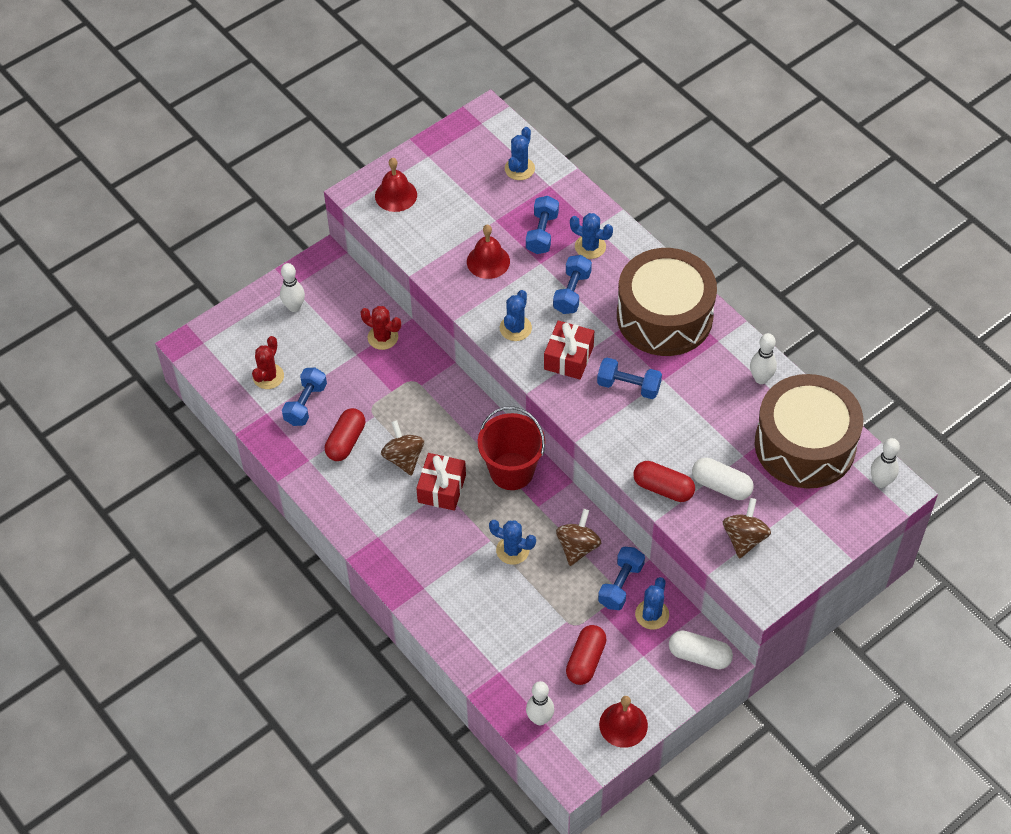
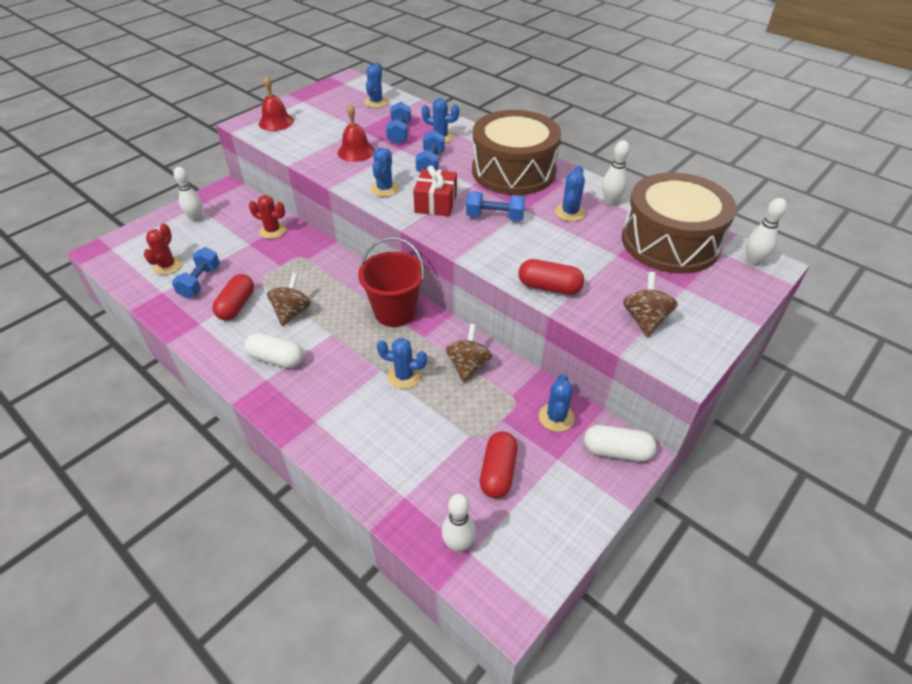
camera: 10 degrees left, 10 degrees down
(404, 458) = (292, 312): brown spinning top -> brown spinning top turned 45 degrees clockwise
(441, 488) = (329, 332): red gift -> none
(621, 585) = (518, 394): blue dumbbell -> none
(623, 725) = (555, 537): red bell -> none
(711, 389) = (570, 212): none -> blue cactus
(721, 486) = (605, 279): white capsule -> white capsule (276, 359)

